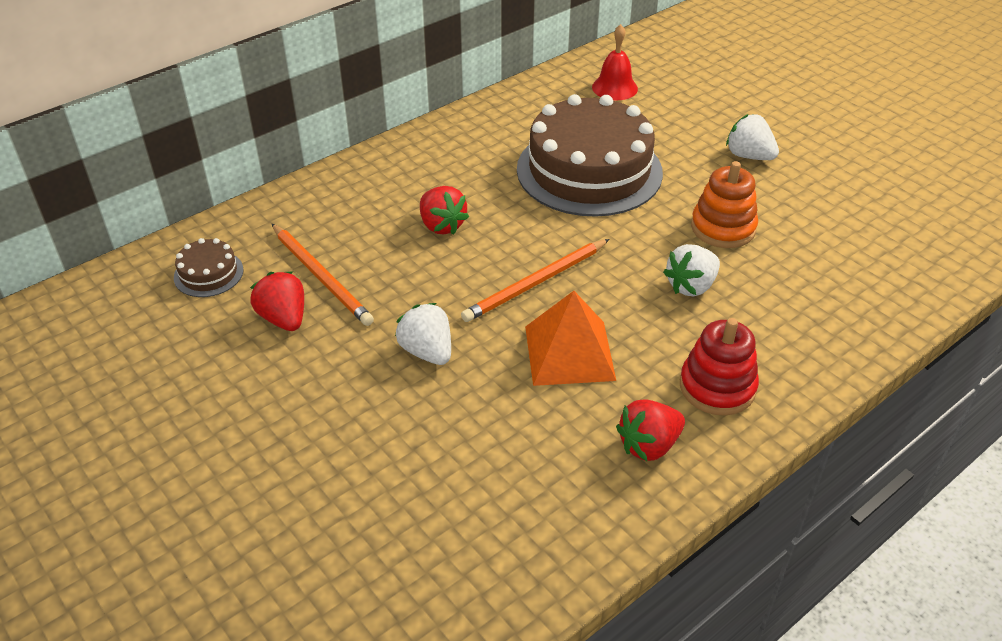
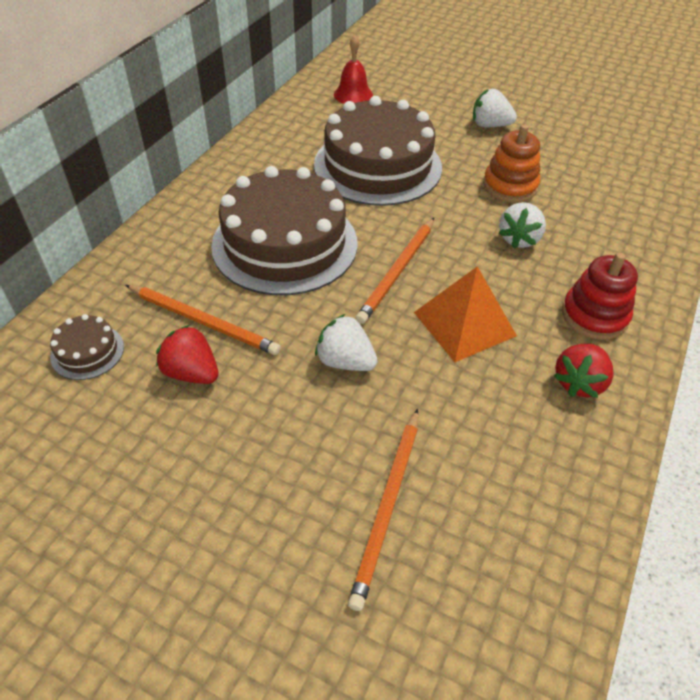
camera: 25 degrees left, 5 degrees up
(381, 488) = (387, 506): none -> orange pencil
(441, 225) = (285, 244): red strawberry -> brown cake

